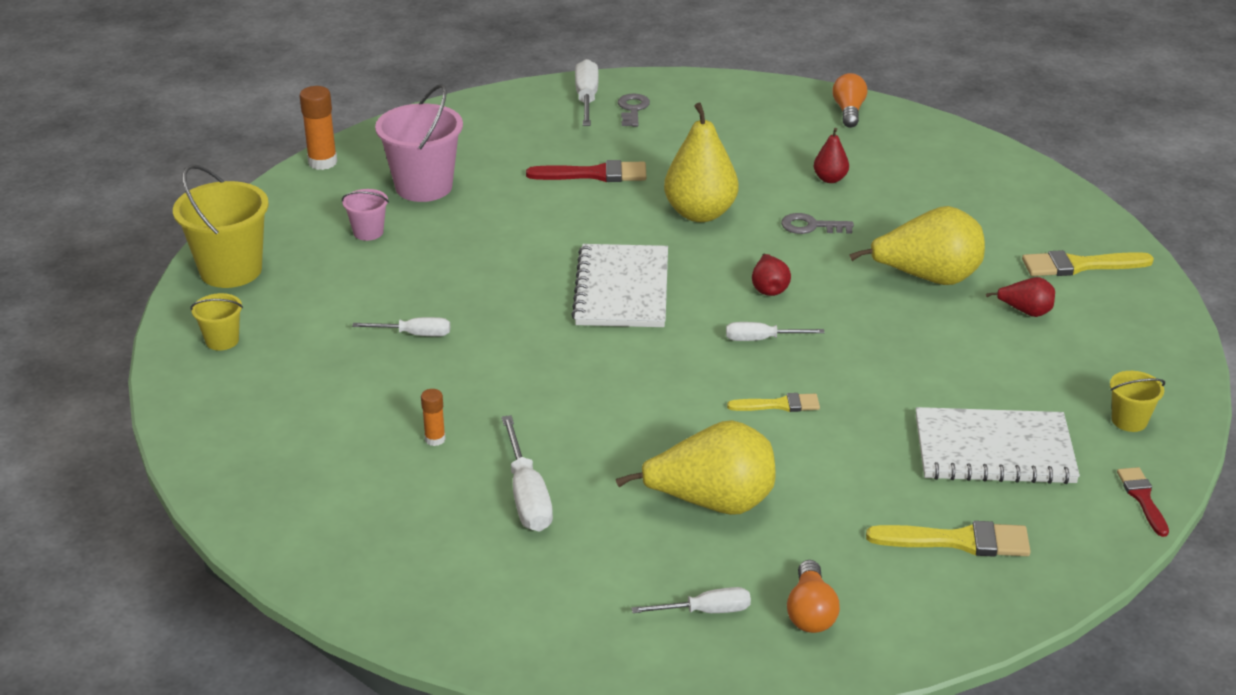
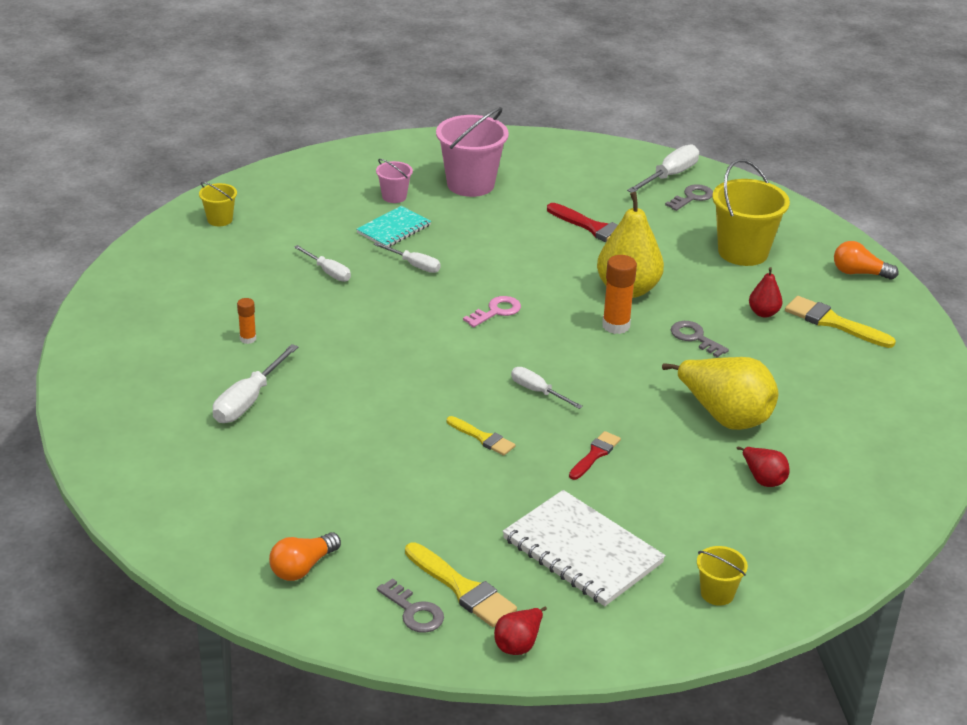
camera: 40 degrees right, 0 degrees up
(231, 270) = (283, 181): yellow bucket -> yellow bucket (743, 252)
(322, 162) = (432, 140): orange glue stick -> orange glue stick (616, 326)
(415, 262) = (394, 229): none -> turquoise notebook
(622, 289) = (496, 311): white notebook -> pink key
(705, 611) = (245, 526): white screwdriver -> white screwdriver (414, 265)
(712, 503) = (346, 470): yellow pear -> none
(769, 288) = (596, 362): red pear -> red pear (518, 644)
(848, 111) = (859, 273): orange light bulb -> orange light bulb turned 120 degrees counterclockwise
(952, 586) = (414, 611): none -> grey key
(1079, 265) = (864, 472): yellow brush -> yellow brush (833, 322)
(1142, 498) = (638, 646): red brush -> red brush (595, 454)

